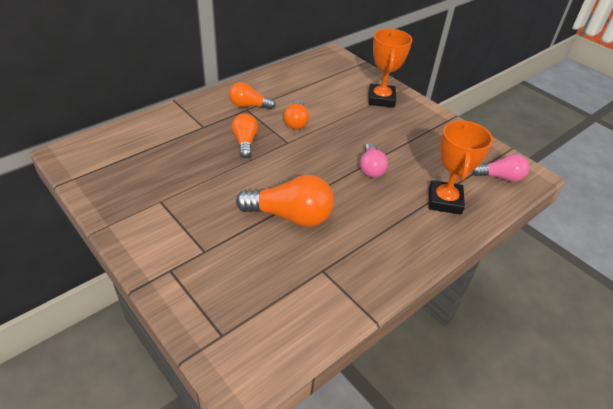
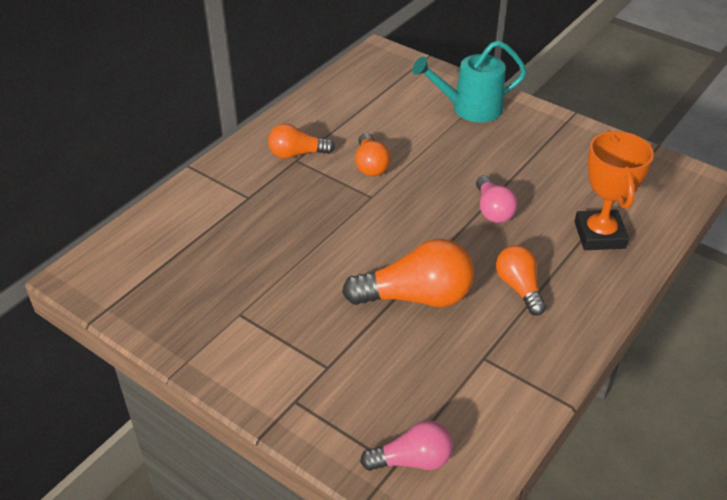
camera: 10 degrees left, 0 degrees up
(245, 142) = (315, 208): orange light bulb -> orange light bulb (519, 287)
(381, 99) = (470, 108): orange trophy -> turquoise watering can
(500, 177) = (657, 188): pink light bulb -> pink light bulb (412, 460)

